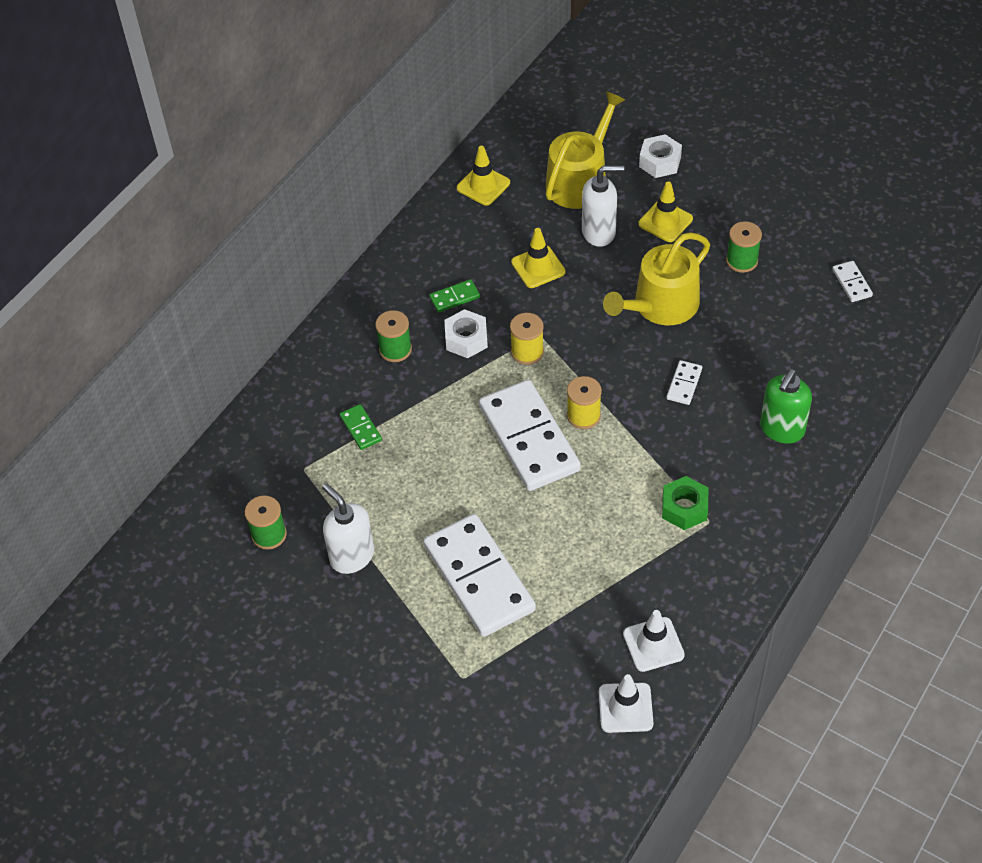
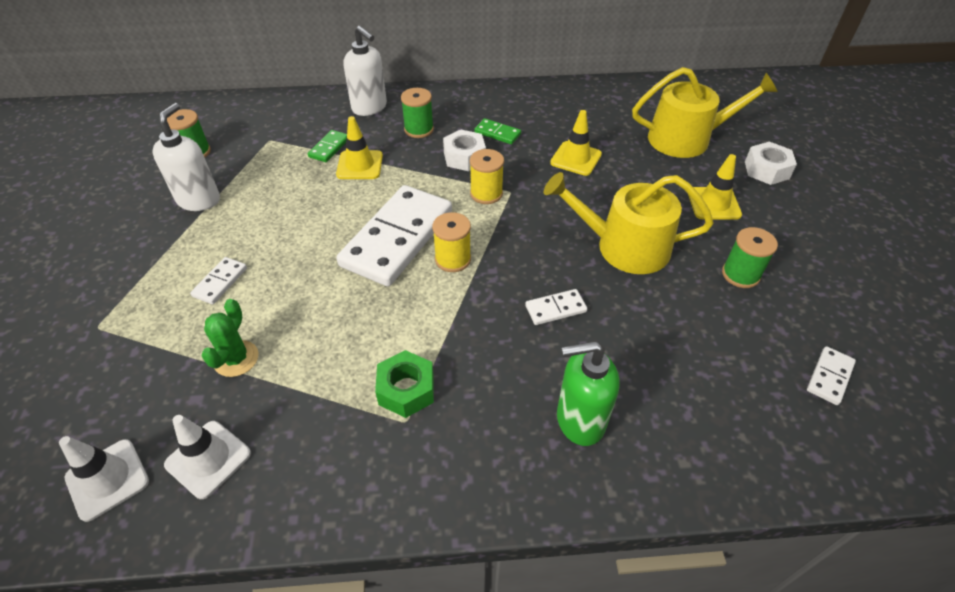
camera: 50 degrees right, 5 degrees down
(479, 578) = (220, 282): white domino -> white domino, size x0.42
(483, 185) = (615, 98): yellow traffic cone -> yellow traffic cone (360, 165)
(574, 597) = (236, 359): none -> green cactus
(599, 232) = (651, 173): white soap dispenser -> white soap dispenser (369, 107)

